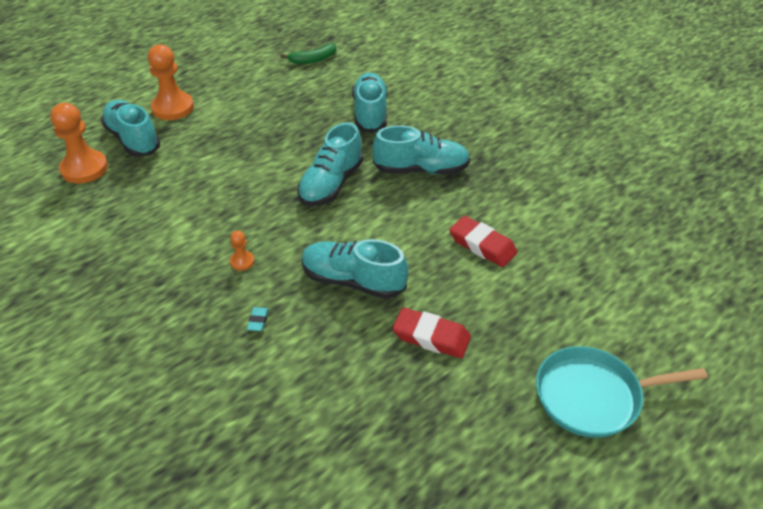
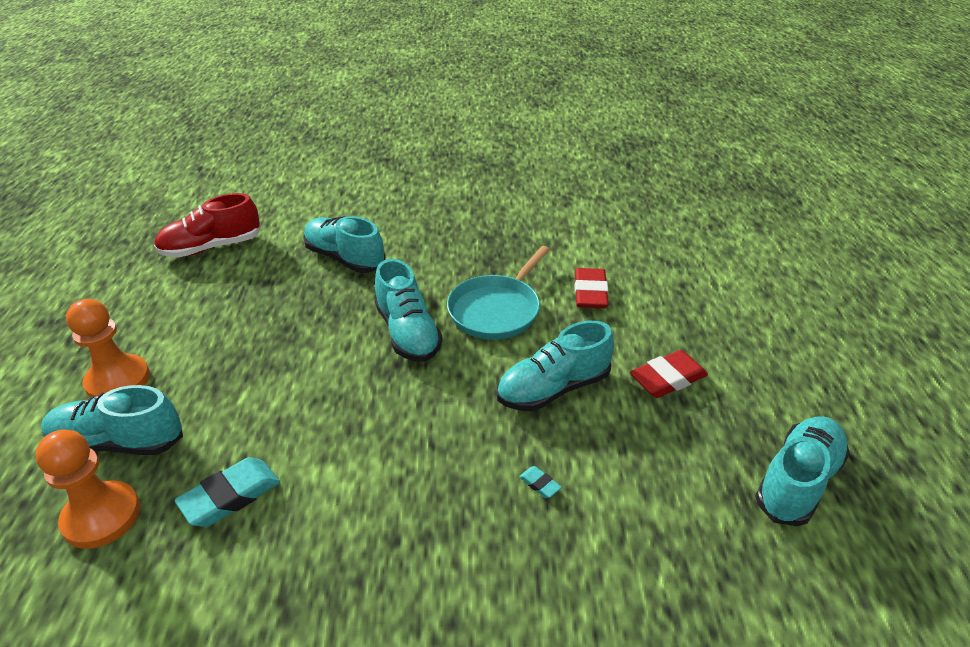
camera: 50 degrees left, 5 degrees down
(134, 201) = (230, 496): none -> turquoise eraser
(242, 261) = (441, 452): orange pawn -> none
(313, 60) = (211, 247): green banana -> red shoe
(421, 170) = (459, 272): turquoise shoe -> turquoise shoe (797, 481)
(482, 245) = (590, 293): red eraser -> red eraser turned 75 degrees counterclockwise
(593, 396) = (800, 331): turquoise pan -> turquoise pan (496, 310)

